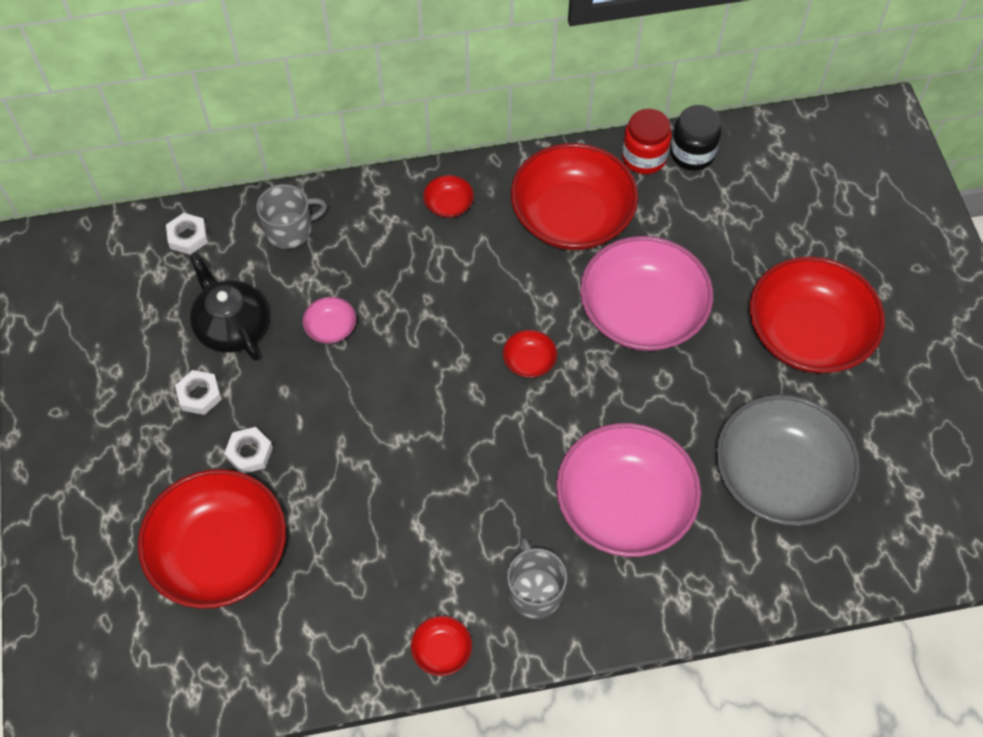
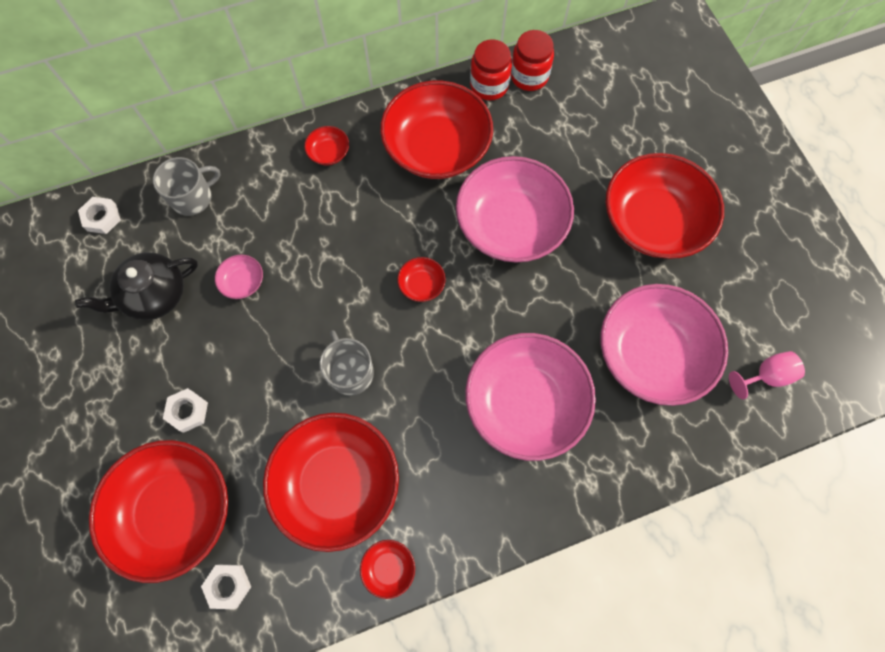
camera: 10 degrees left, 10 degrees up
(199, 395) = (134, 364): white nut -> white nut (228, 586)
(232, 326) = (154, 295): black teapot -> black teapot turned 75 degrees counterclockwise
(400, 554) = (337, 483): none -> red bowl
(534, 591) = (461, 497): grey mug -> grey mug (350, 372)
(692, 154) = (529, 76): black jar -> red jar
(779, 476) = (652, 353): grey bowl -> pink bowl
(907, 521) = (765, 376): none -> pink goblet

